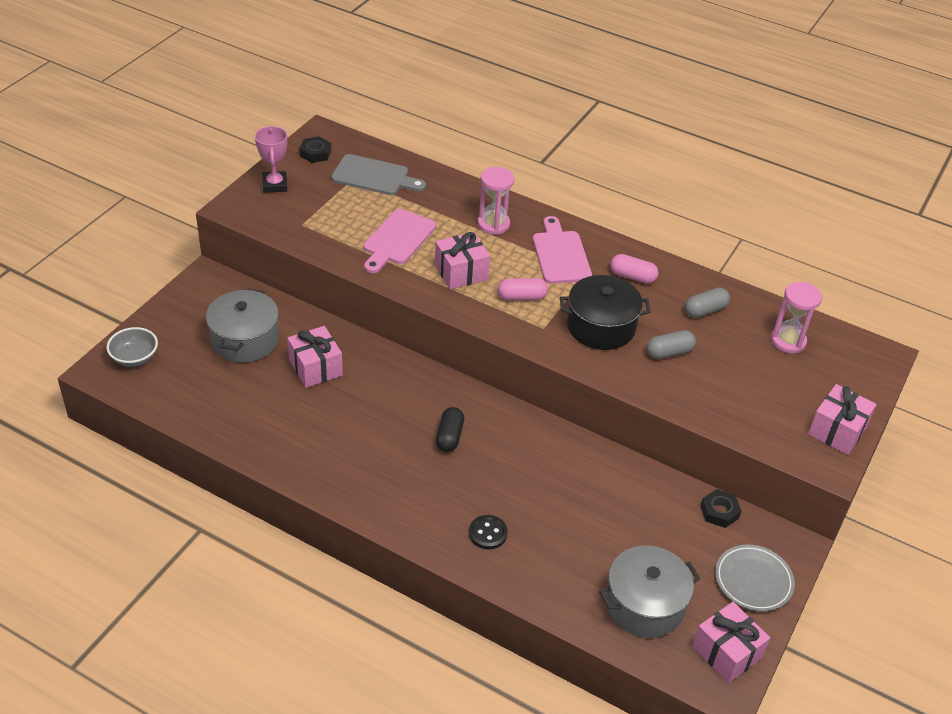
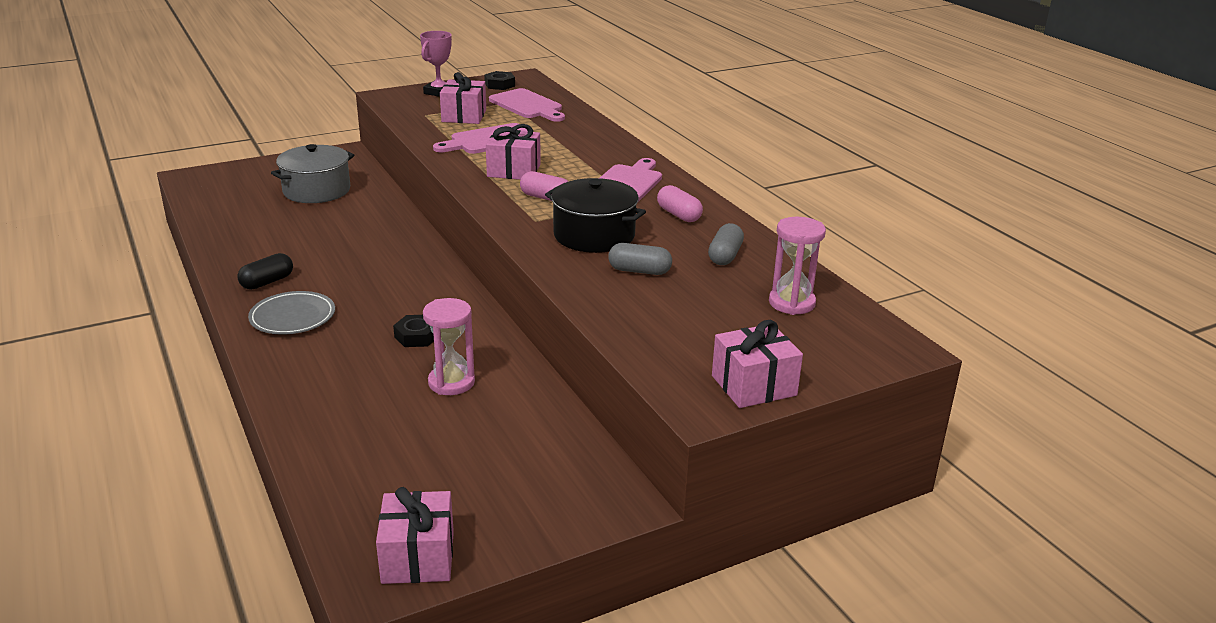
camera: 35 degrees right, 15 degrees down
(135, 358) = (223, 177): grey bowl -> none
(315, 368) = (344, 221): pink gift -> pink gift (464, 116)
(374, 176) = (527, 105): grey cutting board -> pink cutting board
(449, 437) = (387, 295): black capsule -> black capsule (267, 282)
(488, 533) = (321, 367): black button -> none
(493, 224) = (590, 153): pink hourglass -> pink hourglass (451, 382)
(644, 604) = (389, 479): grey pot -> none
(705, 310) = (725, 256): grey capsule -> grey capsule turned 75 degrees counterclockwise
(719, 512) = (576, 441): black nut -> black nut (417, 336)
(753, 580) = (536, 511): grey plate -> grey plate (292, 317)

